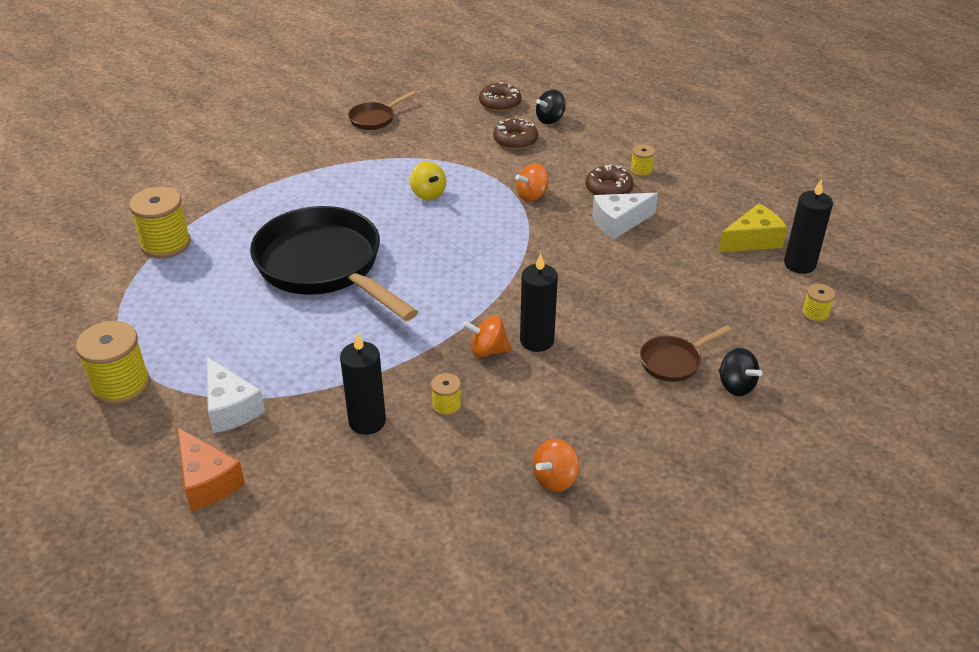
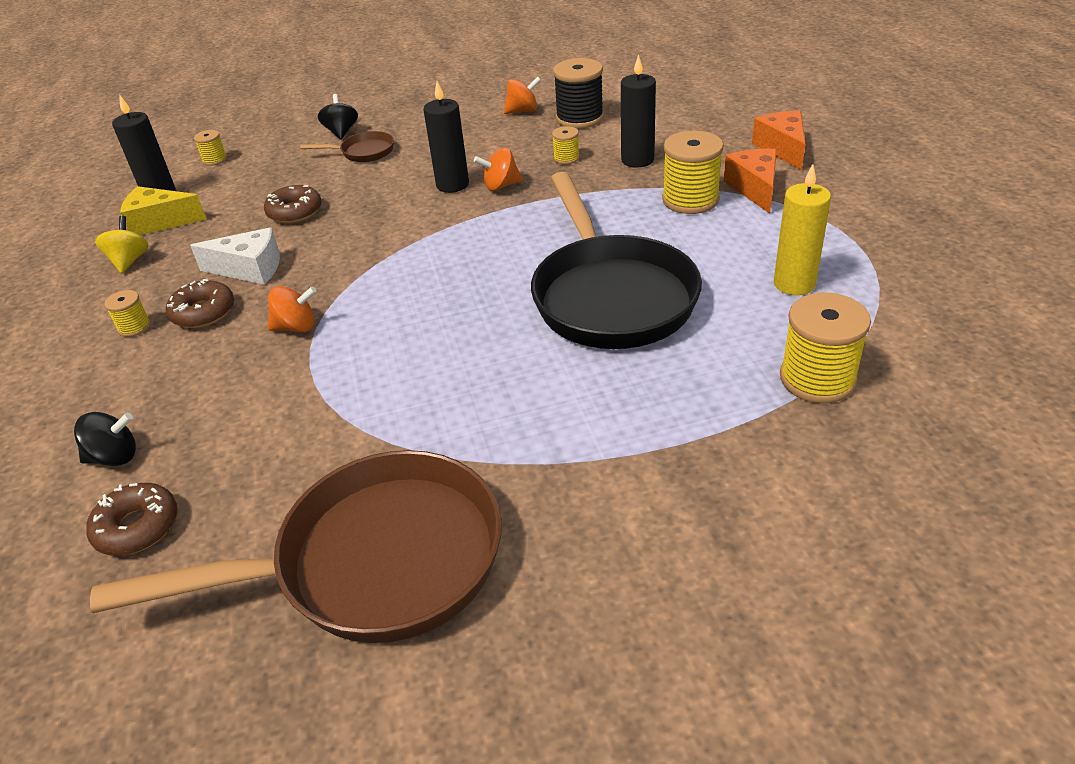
camera: 150 degrees left, 0 degrees up
(121, 385) = (865, 224): yellow spool -> yellow spool (690, 200)
(184, 308) = (794, 284): none -> yellow candle
(230, 408) = (754, 188): white cheese -> orange cheese
(375, 119) = (373, 562): brown pan -> brown pan, size x2.34
(428, 194) = (417, 365): yellow spinning top -> yellow spinning top (129, 261)
(473, 481) = (579, 118): none -> black spool
(488, 350) = (501, 186): orange spinning top -> orange spinning top turned 135 degrees clockwise
(515, 140) = (212, 428): brown donut -> brown donut (295, 212)

